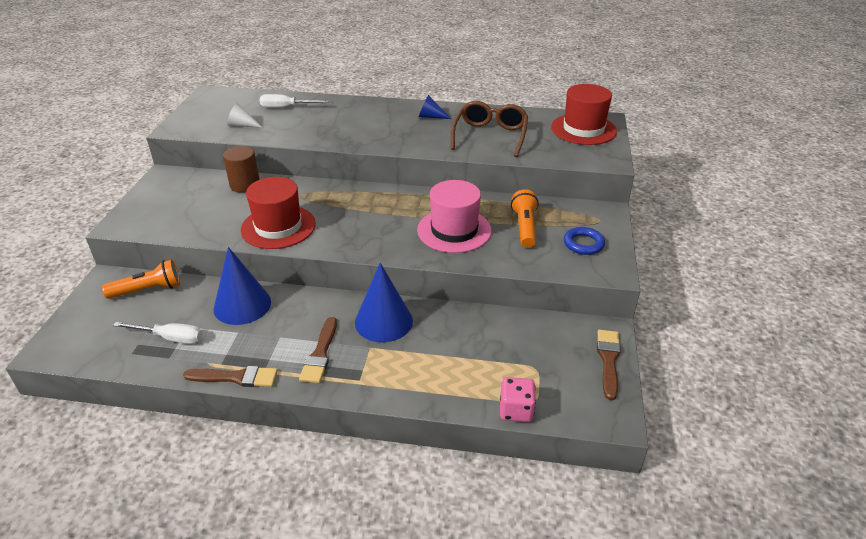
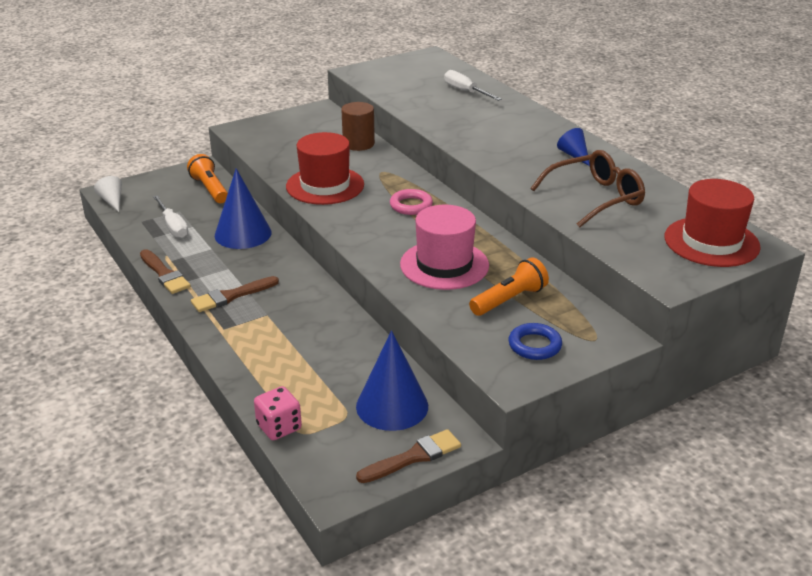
camera: 50 degrees right, 5 degrees down
(148, 290) = (210, 189): orange flashlight -> orange flashlight turned 150 degrees counterclockwise
(242, 125) = (405, 90): white cone -> white cone (112, 201)
(363, 206) = (411, 205): none -> pink ring
(383, 321) = (306, 305): blue cone -> blue cone (392, 406)

